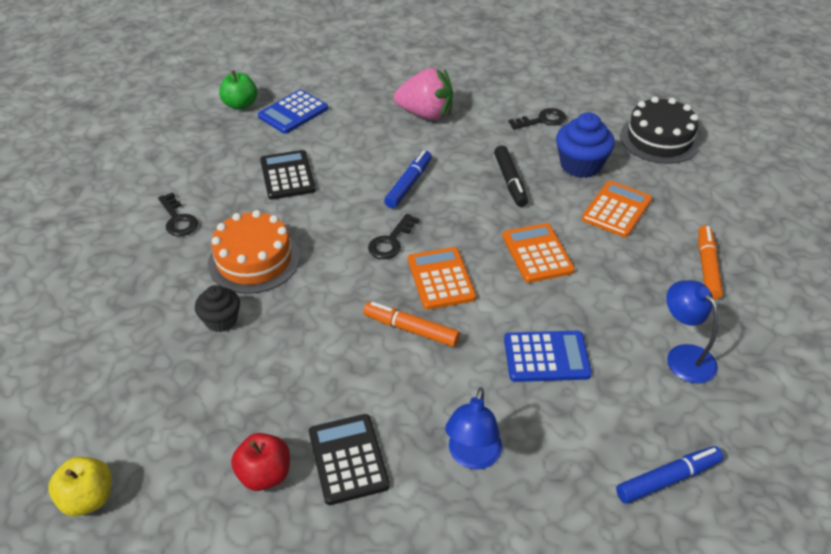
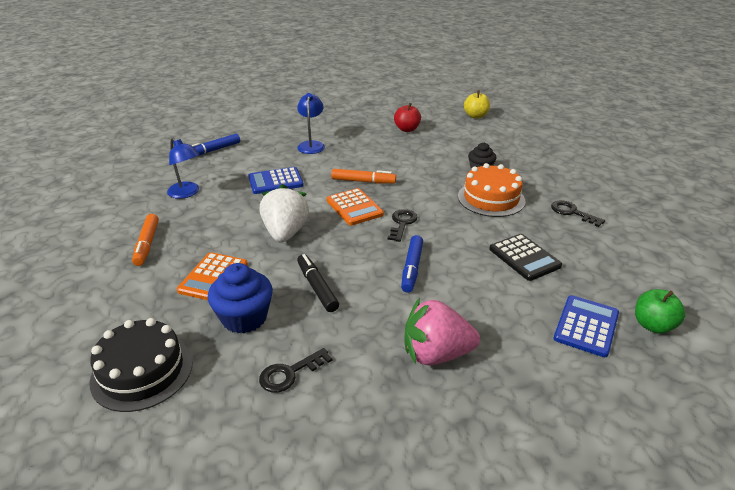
camera: 165 degrees right, 10 degrees down
(348, 459) = (371, 137): black calculator -> none
(537, 253) = (285, 233): orange calculator -> white strawberry

